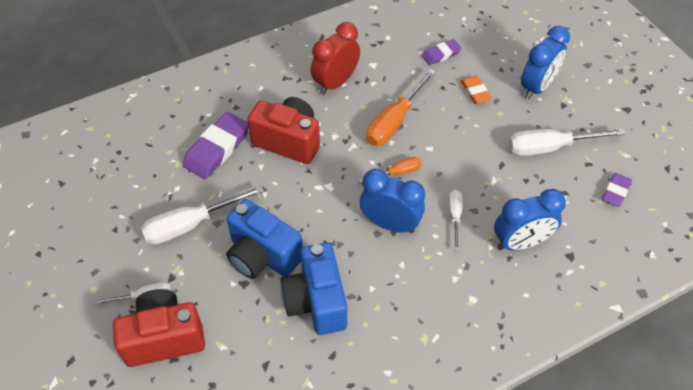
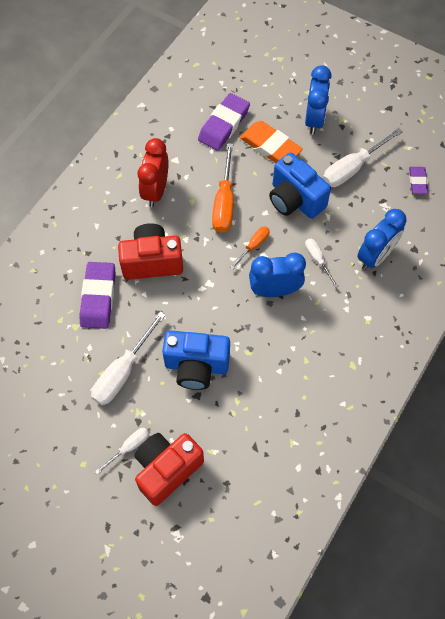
camera: 30 degrees left, 10 degrees up
(316, 301) = (260, 380): blue camera -> blue camera (295, 200)
(441, 54) = (224, 125): purple eraser -> purple eraser, size x1.77
(475, 92) = (270, 146): orange eraser -> orange eraser, size x1.77

